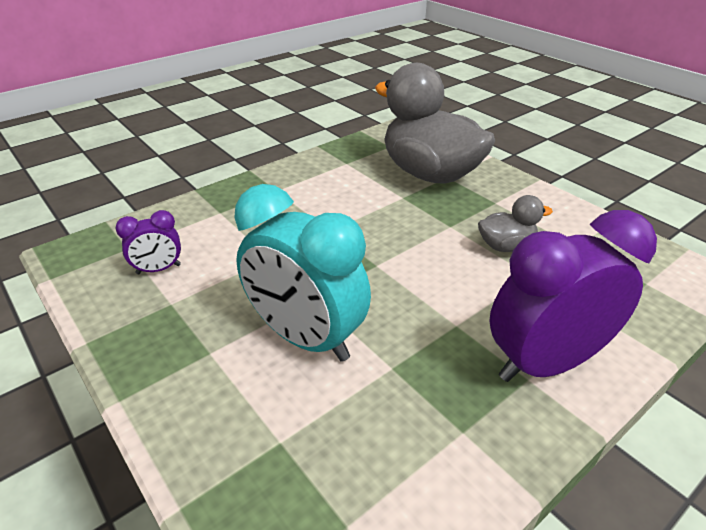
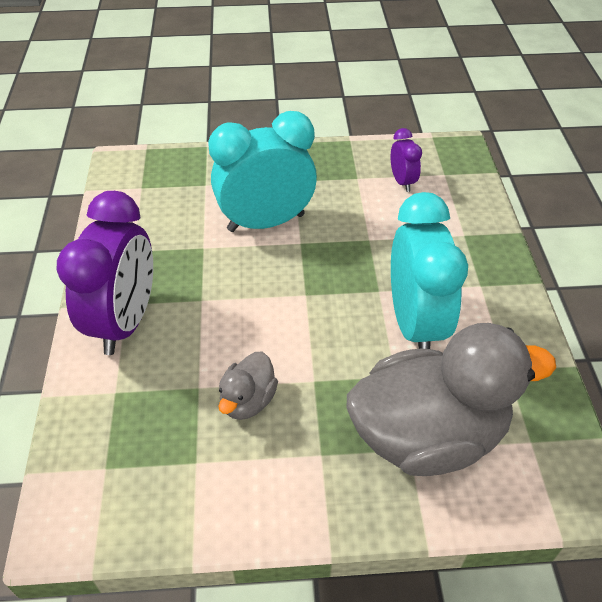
camera: 125 degrees right, 10 degrees up
(158, 269) = (402, 182): purple clock -> purple clock turned 150 degrees clockwise
(347, 204) = (415, 324): none -> turquoise clock

